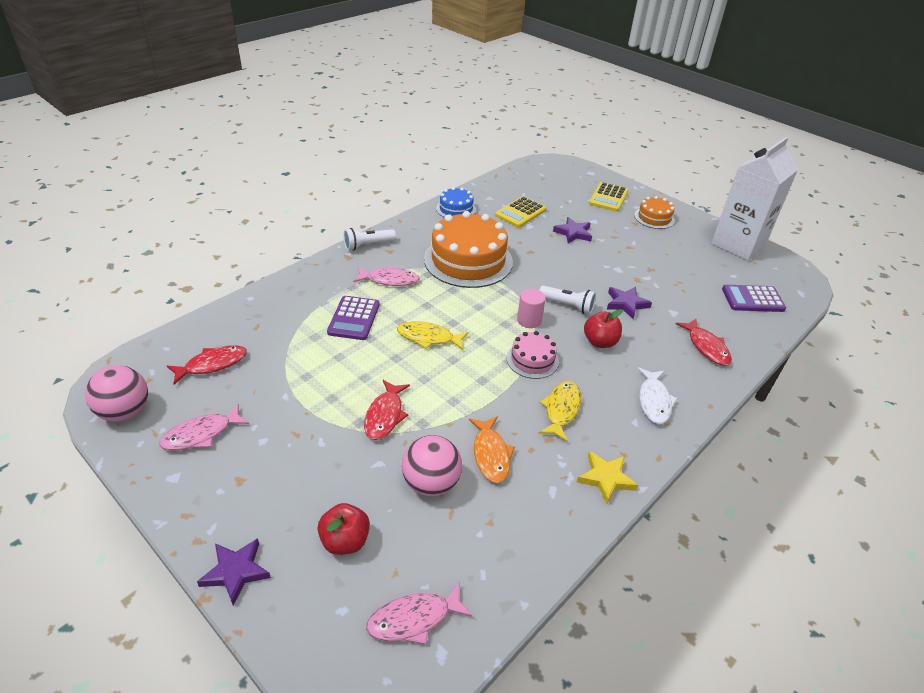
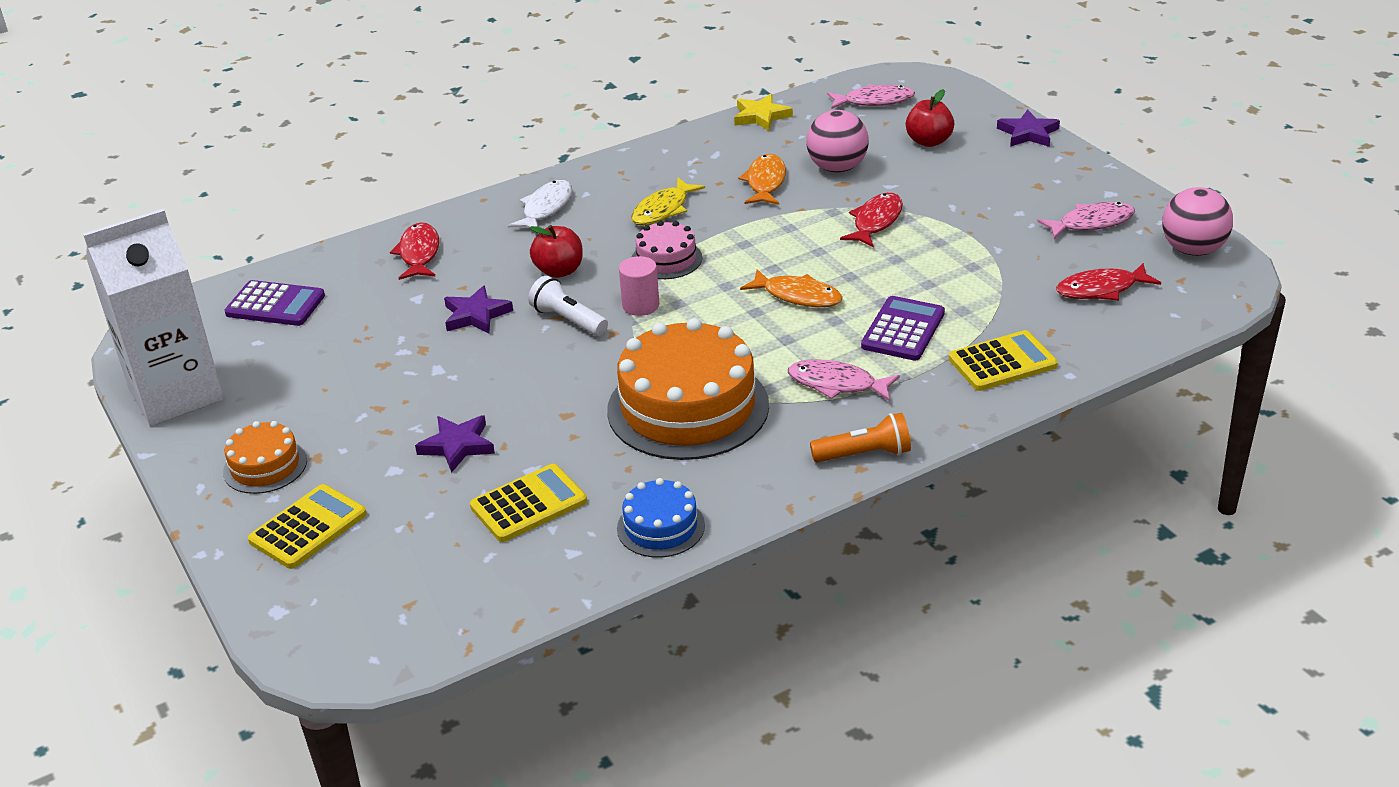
camera: 160 degrees left, 5 degrees down
(291, 302) = (1002, 362): none -> yellow calculator
(368, 245) = (864, 454): white flashlight -> orange flashlight
(428, 337) = (797, 296): yellow fish -> orange fish
(605, 478) = (655, 157): yellow star -> yellow star (761, 116)

